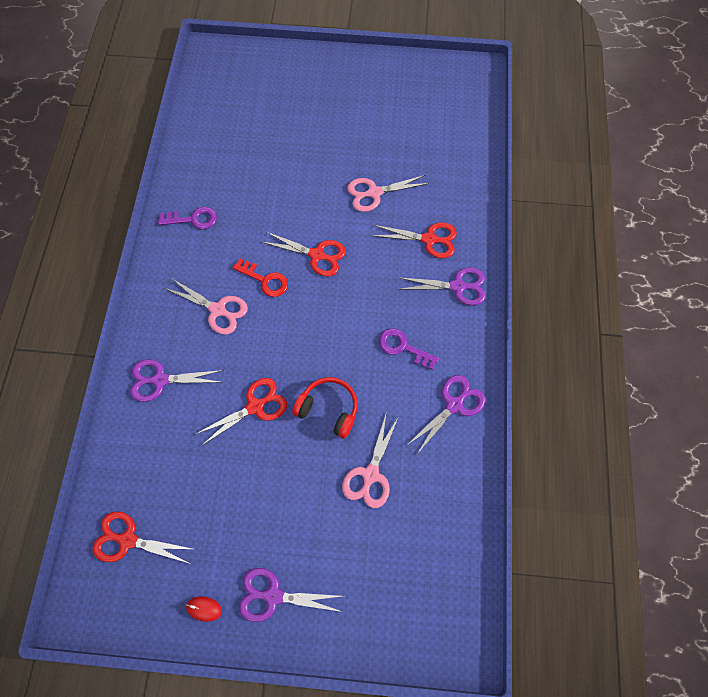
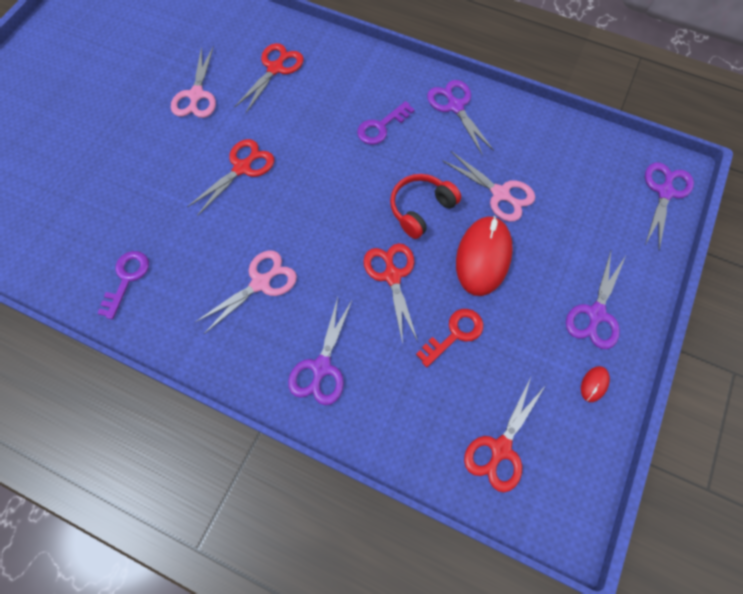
camera: 70 degrees left, 0 degrees up
(265, 280) = (247, 225): red key -> red key (454, 334)
(298, 477) = (483, 257): none -> red mouse
(457, 286) = (337, 64): purple scissors -> purple scissors (664, 192)

